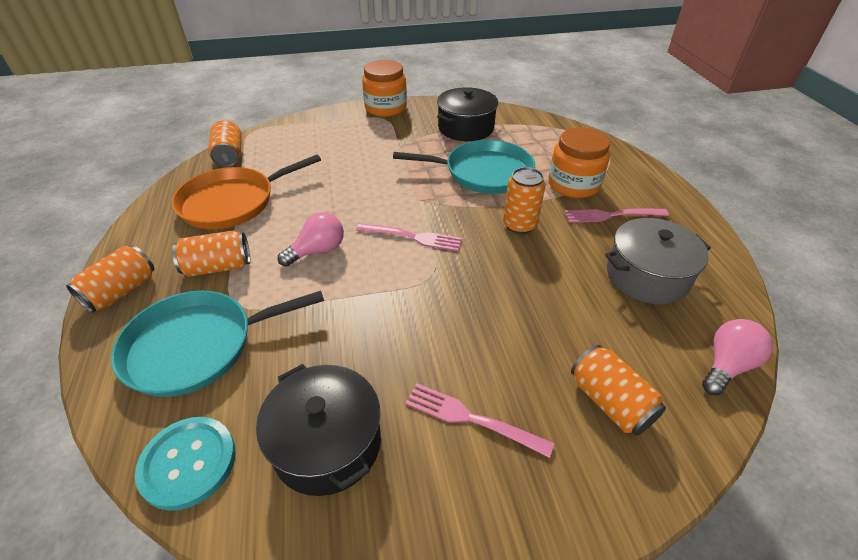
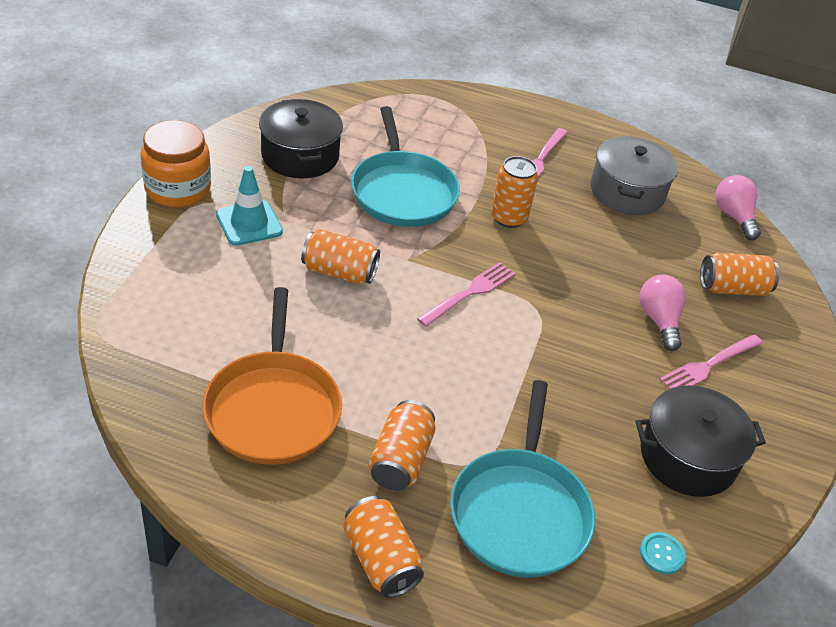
camera: 65 degrees left, 0 degrees up
(188, 463) = (661, 554): turquoise button -> turquoise button, size x0.51
(229, 156) = (147, 376): orange can -> orange can (339, 272)
(318, 251) = (436, 370): pink light bulb -> pink light bulb (659, 320)
(383, 136) = (249, 223): none -> turquoise traffic cone
(483, 172) = (403, 192): turquoise pan -> turquoise pan turned 135 degrees clockwise
(573, 185) = (477, 151): orange jar -> none

